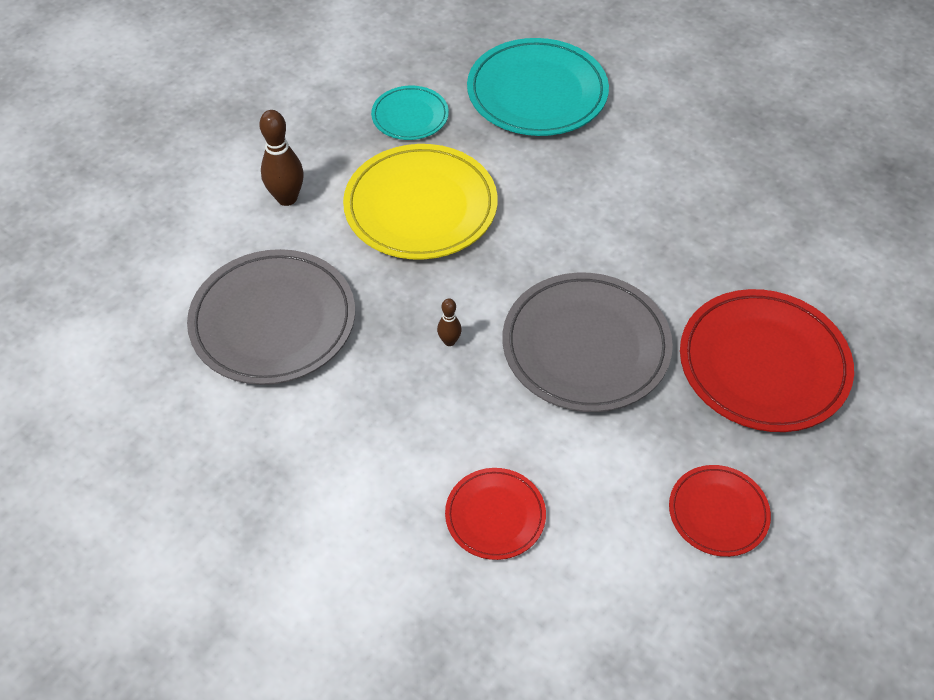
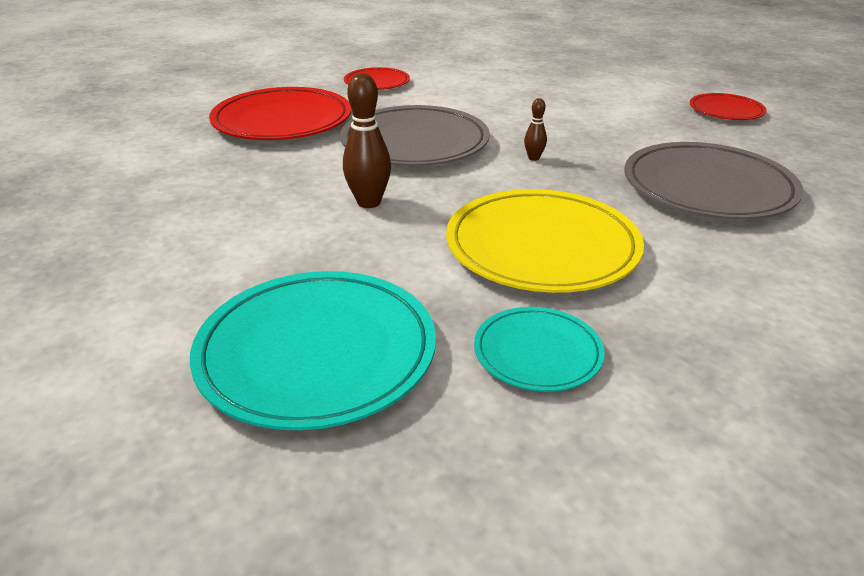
camera: 165 degrees left, 20 degrees down
(287, 198) = (722, 280): brown bowling pin -> brown bowling pin (369, 202)
(495, 515) = (522, 95): red plate -> red plate (726, 111)

